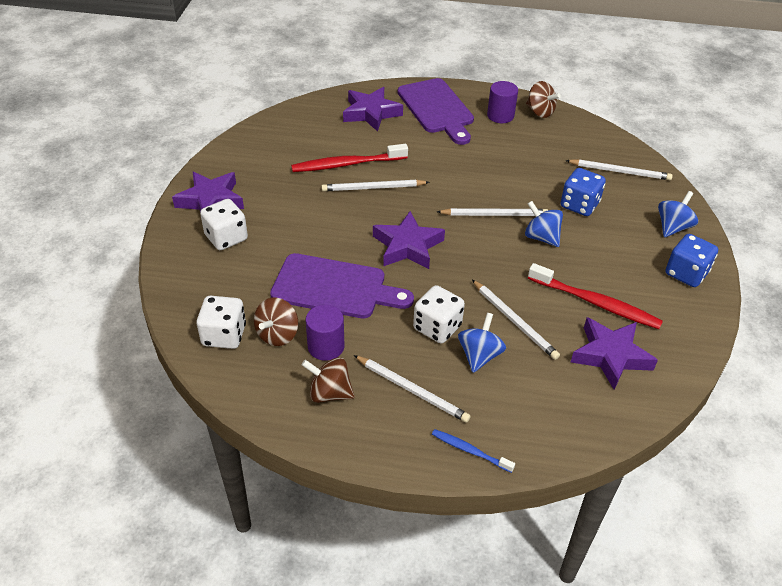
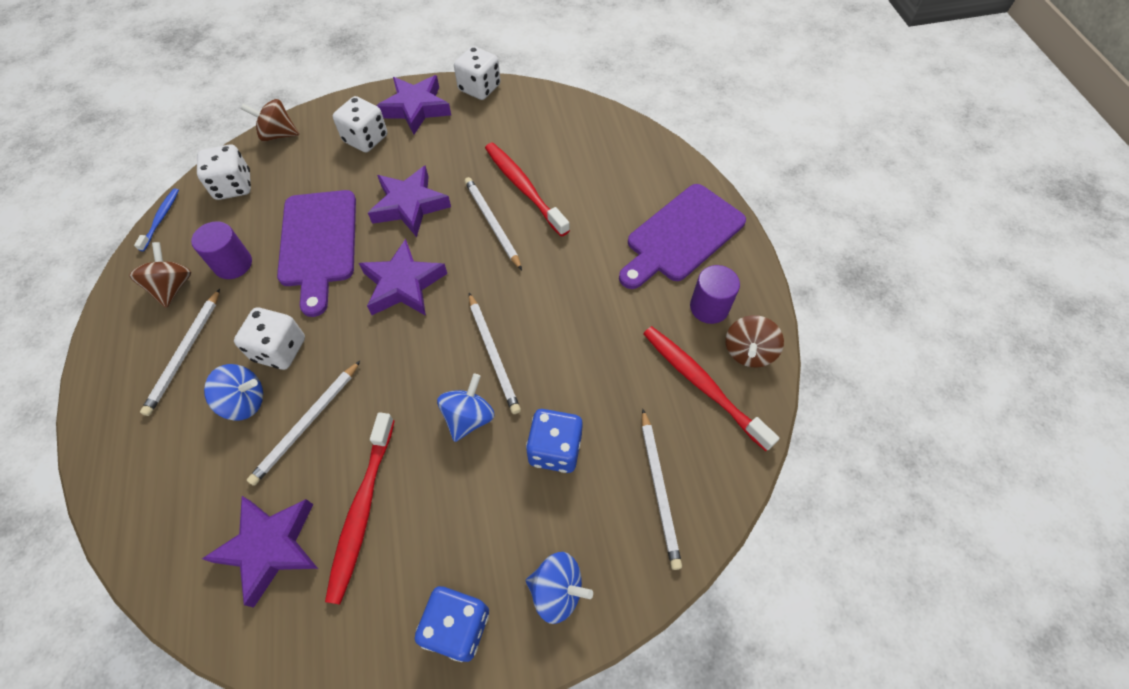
camera: 70 degrees right, 15 degrees up
(215, 160) = (479, 88): none -> white dice
(277, 334) = (242, 223): brown spinning top -> brown spinning top (278, 135)
(371, 113) = (633, 177): purple star -> purple star (410, 205)
(470, 451) = (108, 429): blue toothbrush -> blue toothbrush (161, 219)
(556, 135) = (702, 385): none -> red toothbrush

